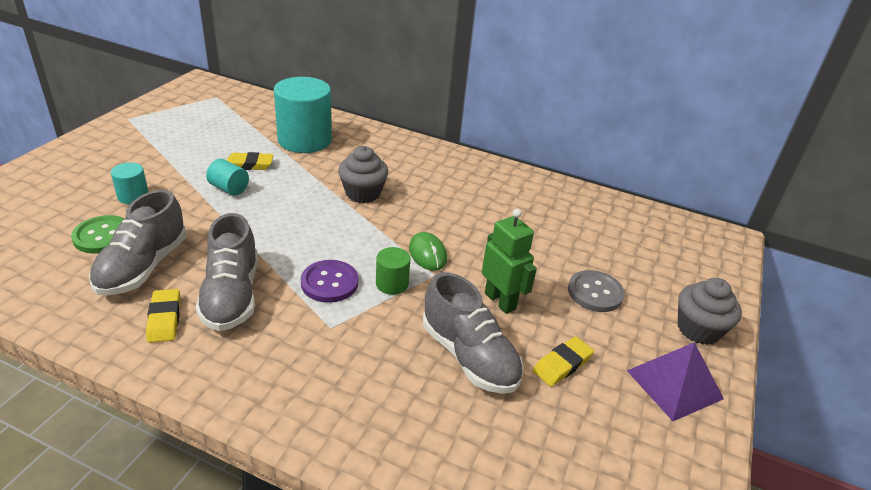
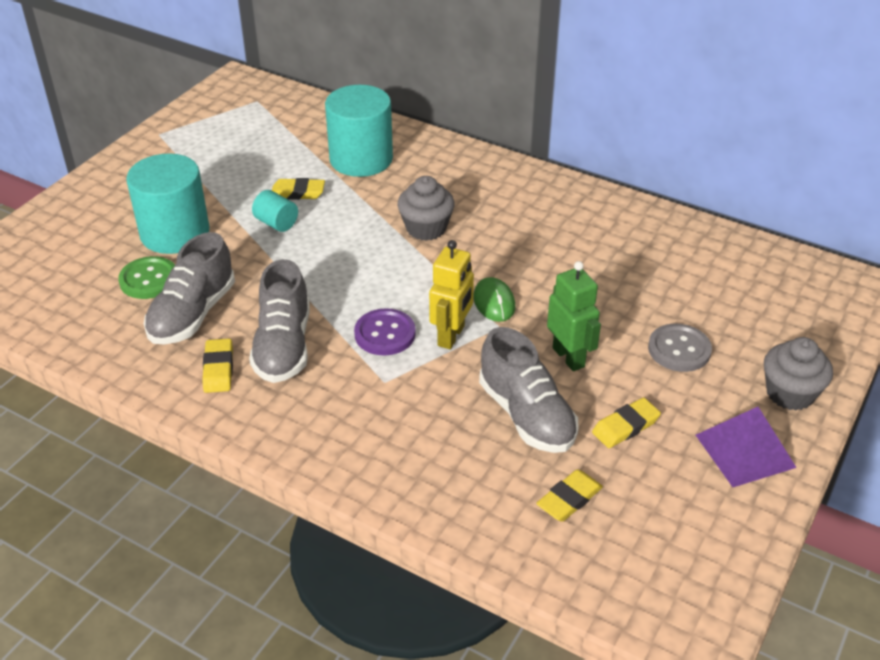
camera: 10 degrees right, 5 degrees up
(133, 196) = (175, 233): turquoise cylinder -> turquoise cylinder, size x2.14
(392, 284) = (451, 336): green cylinder -> yellow robot
(522, 441) = (569, 499): none -> yellow eraser

